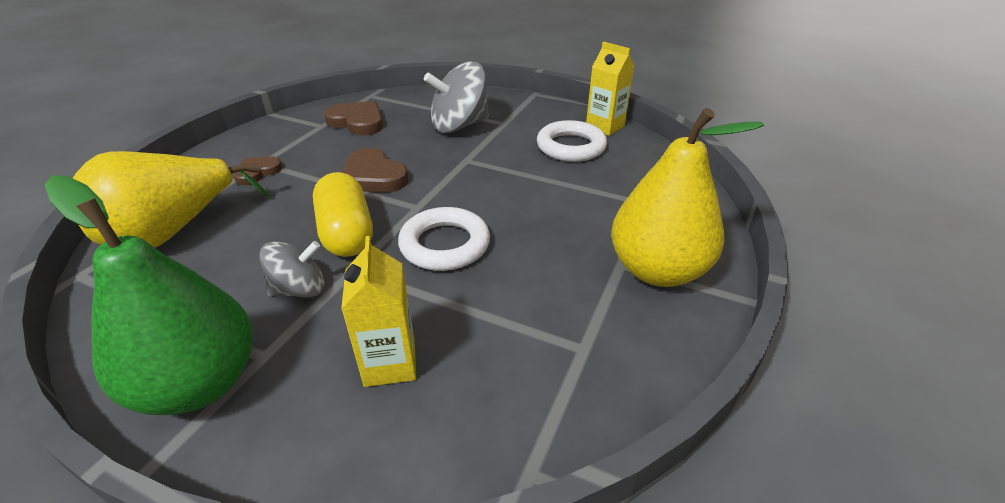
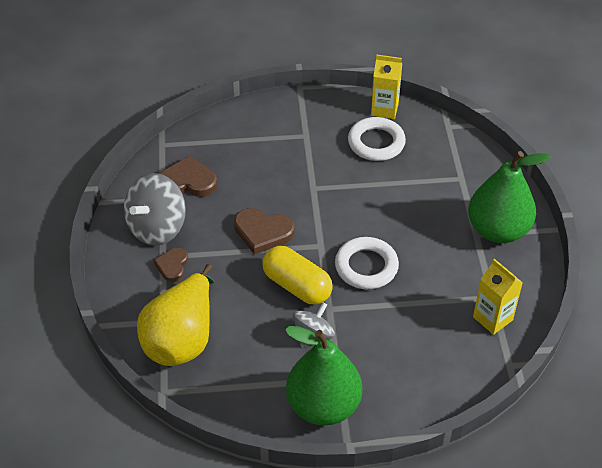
camera: 30 degrees left, 10 degrees up
(390, 363) = (406, 350): yellow carton -> yellow carton (492, 318)
(459, 125) = (274, 152): grey spinning top -> grey spinning top (157, 228)
(657, 270) = (498, 230): yellow pear -> green pear

